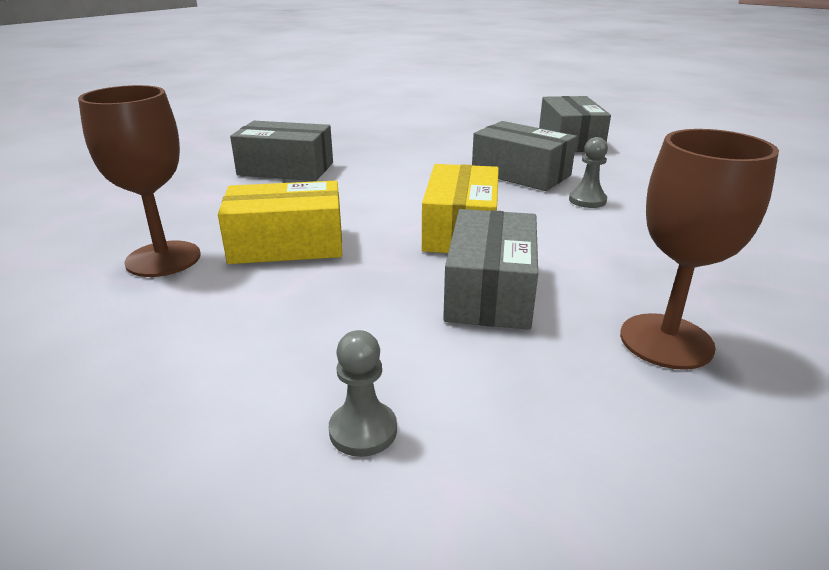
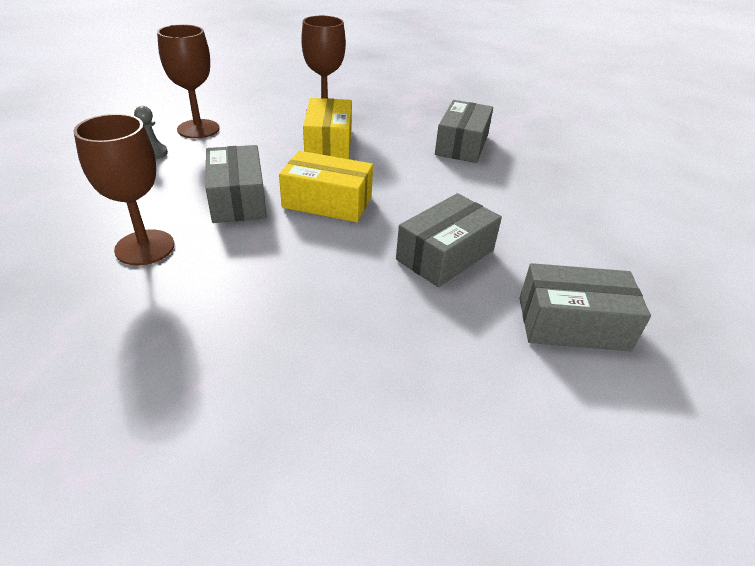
camera: 95 degrees right, 10 degrees up
(227, 393) = (198, 129): none -> brown goblet
(490, 291) = (237, 199): grey box -> grey box turned 60 degrees clockwise
(587, 200) = (368, 279): grey pawn -> none

